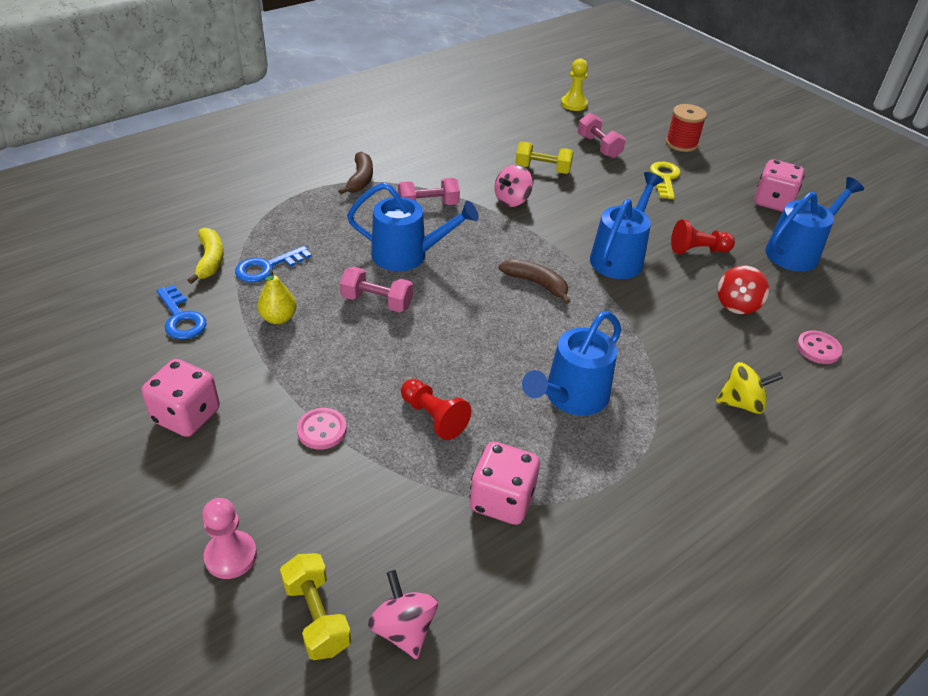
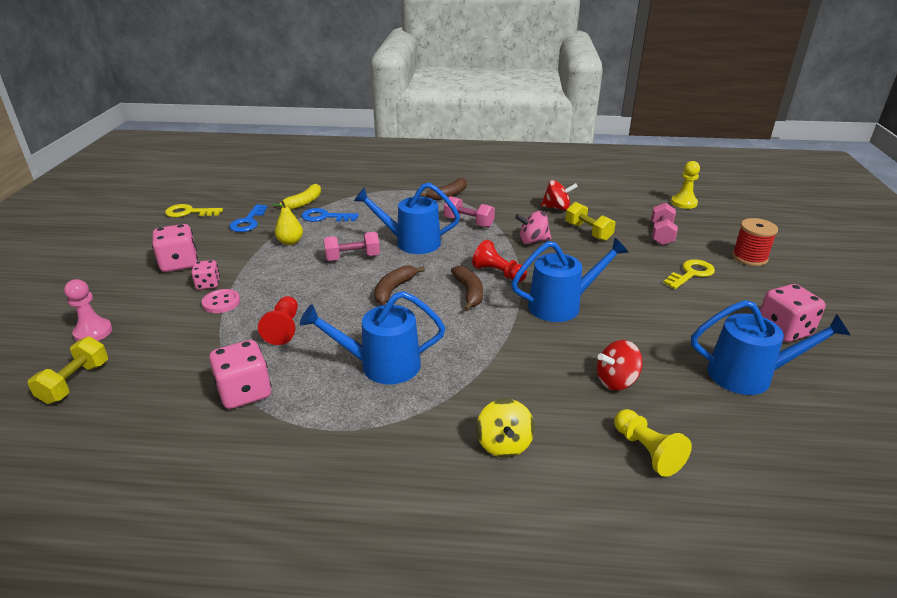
camera: 45 degrees right, 10 degrees down
(72, 344) = (189, 212): none -> yellow key
(269, 419) = (208, 284): none -> pink dice
(377, 302) = (353, 257): pink dumbbell -> pink dumbbell turned 75 degrees counterclockwise
(403, 628) = (94, 417): pink spinning top -> none
(408, 255) = (411, 242): blue watering can -> blue watering can turned 135 degrees clockwise
(469, 316) = (394, 289): none -> brown banana
(483, 153) = (557, 208): none -> red spinning top
(697, 250) = (641, 330): red pawn -> red pawn (498, 273)
(741, 403) = (504, 444): yellow spinning top -> yellow spinning top turned 45 degrees clockwise
(818, 349) = (647, 451): pink button -> yellow pawn

